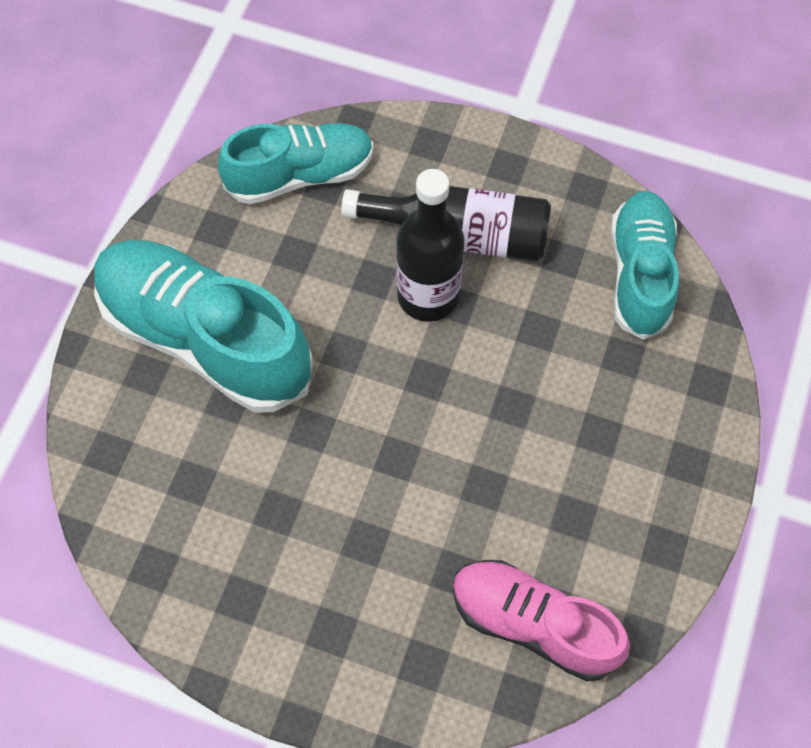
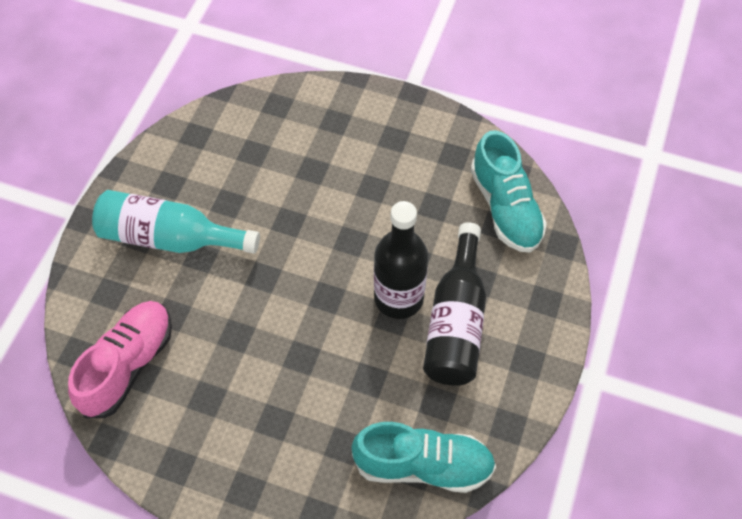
camera: 90 degrees right, 5 degrees down
(206, 338) = (362, 154): turquoise shoe -> none
(333, 587) = (170, 237): none -> turquoise bottle

